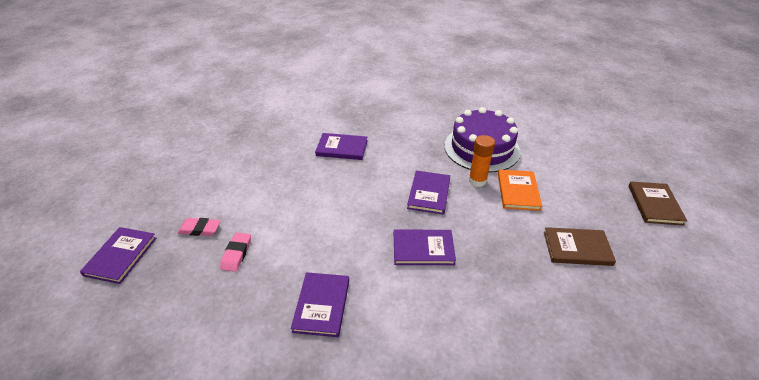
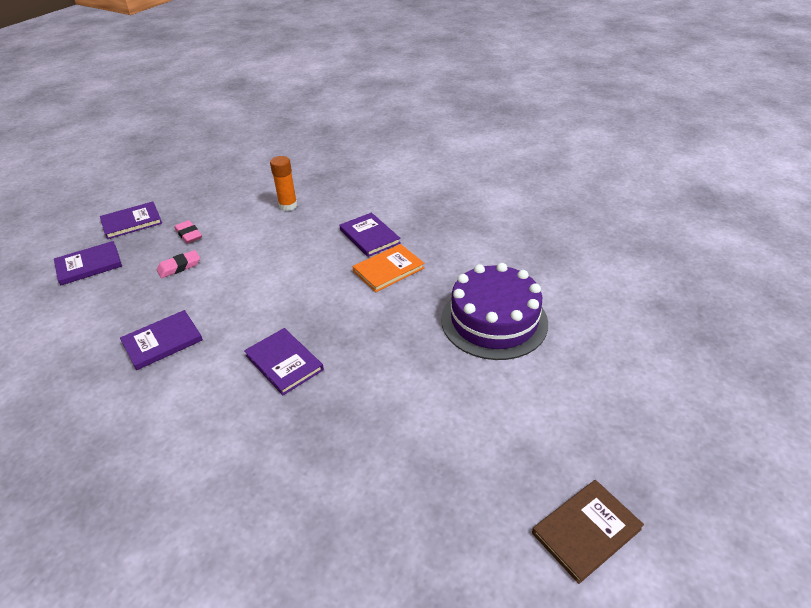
camera: 50 degrees right, 0 degrees up
(429, 194) = (368, 324): purple book -> purple book (89, 265)
(477, 181) = (431, 346): orange glue stick -> orange glue stick (288, 206)
(518, 191) = (451, 386): orange book -> orange book (388, 270)
(577, 248) = (406, 482): brown book -> none

